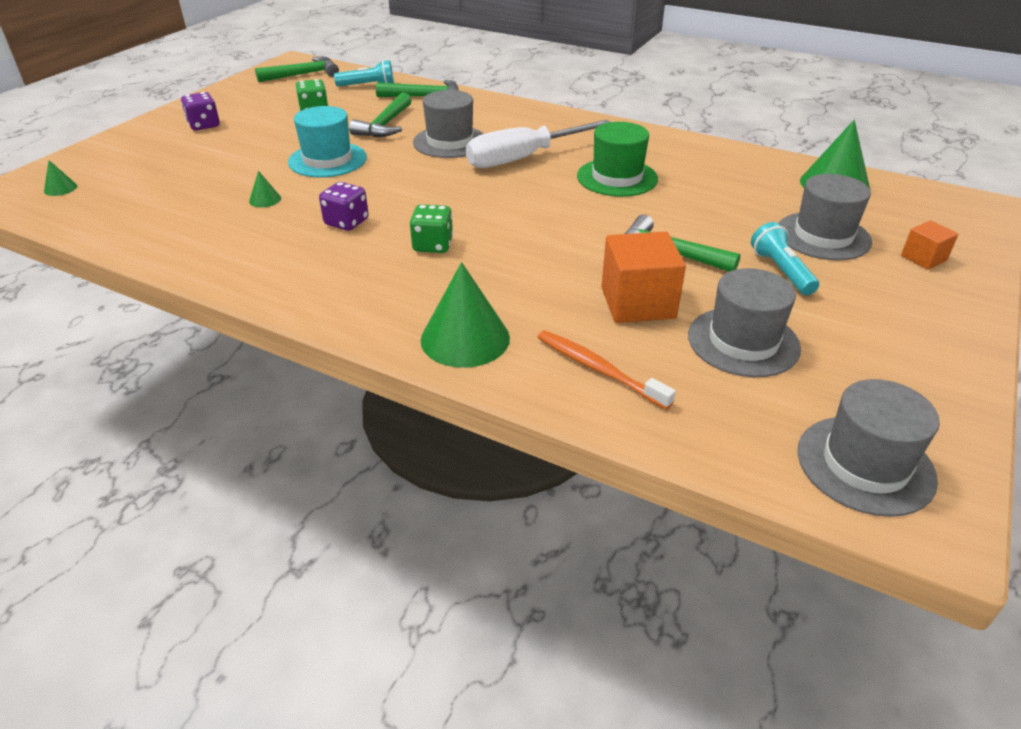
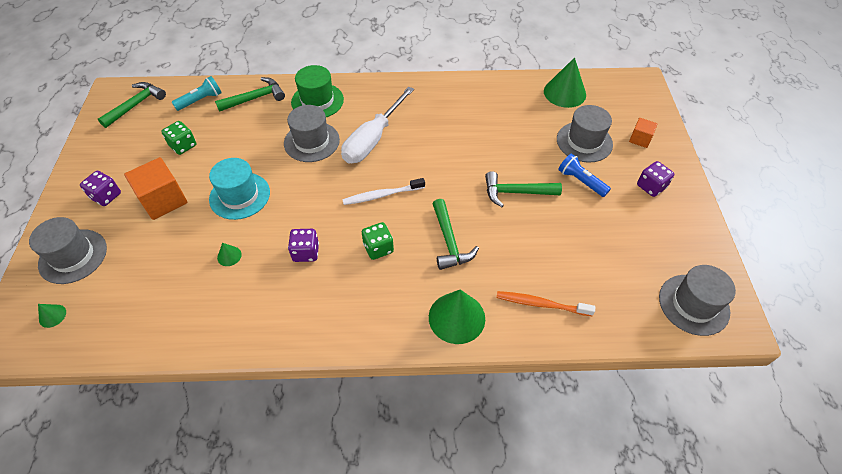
camera: 30 degrees left, 15 degrees up
(385, 125) = (251, 141): green hammer -> green hammer (449, 242)
(485, 204) = (382, 195): none -> white toothbrush
(617, 177) = (443, 135): green hat -> green hat (317, 101)
(638, 303) = (527, 242): orange cube -> orange cube (163, 200)
(743, 342) = (595, 247): grey hat -> grey hat (73, 256)
(781, 271) = (580, 181): turquoise flashlight -> blue flashlight
(899, 310) = (651, 187): none -> purple dice

